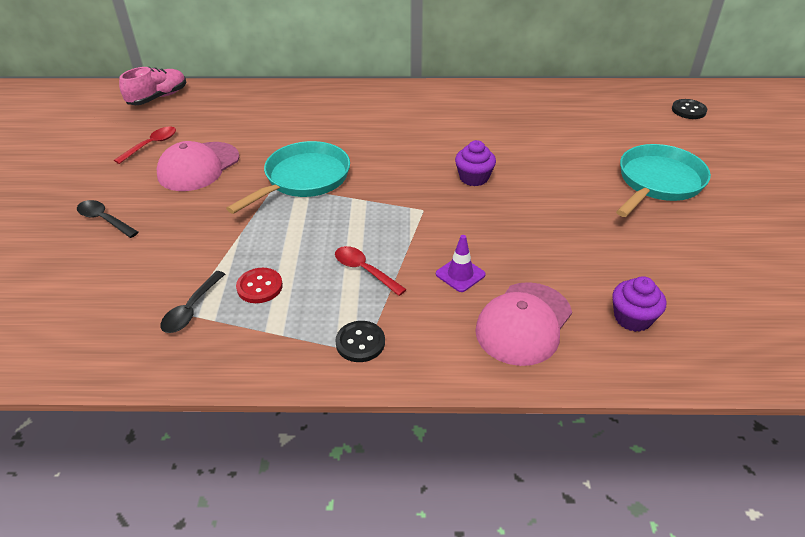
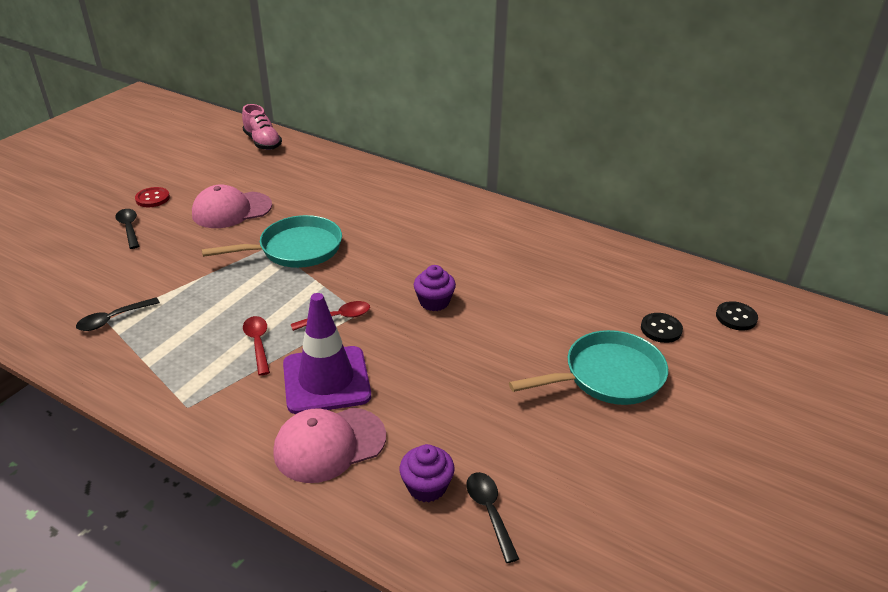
camera: 30 degrees right, 5 degrees down
(151, 145) = (218, 180): red spoon -> red spoon (337, 318)
(158, 98) = (262, 142): pink shoe -> pink shoe turned 75 degrees clockwise
(259, 287) = (173, 323): red button -> red button (152, 198)
(360, 343) = (193, 398): black button -> black button (661, 329)
(460, 274) = (326, 380): purple traffic cone -> purple traffic cone, size x2.15
(695, 314) = (489, 512): none -> black spoon

